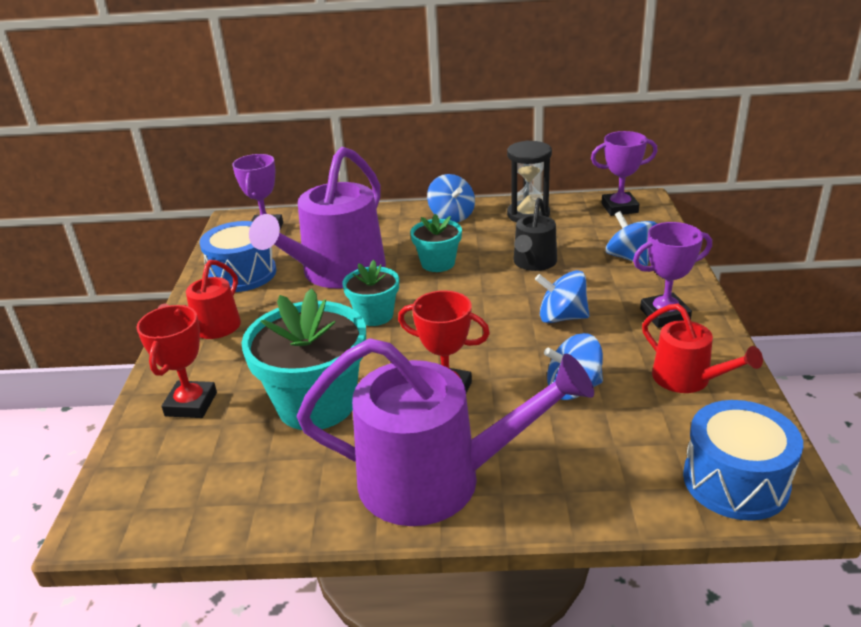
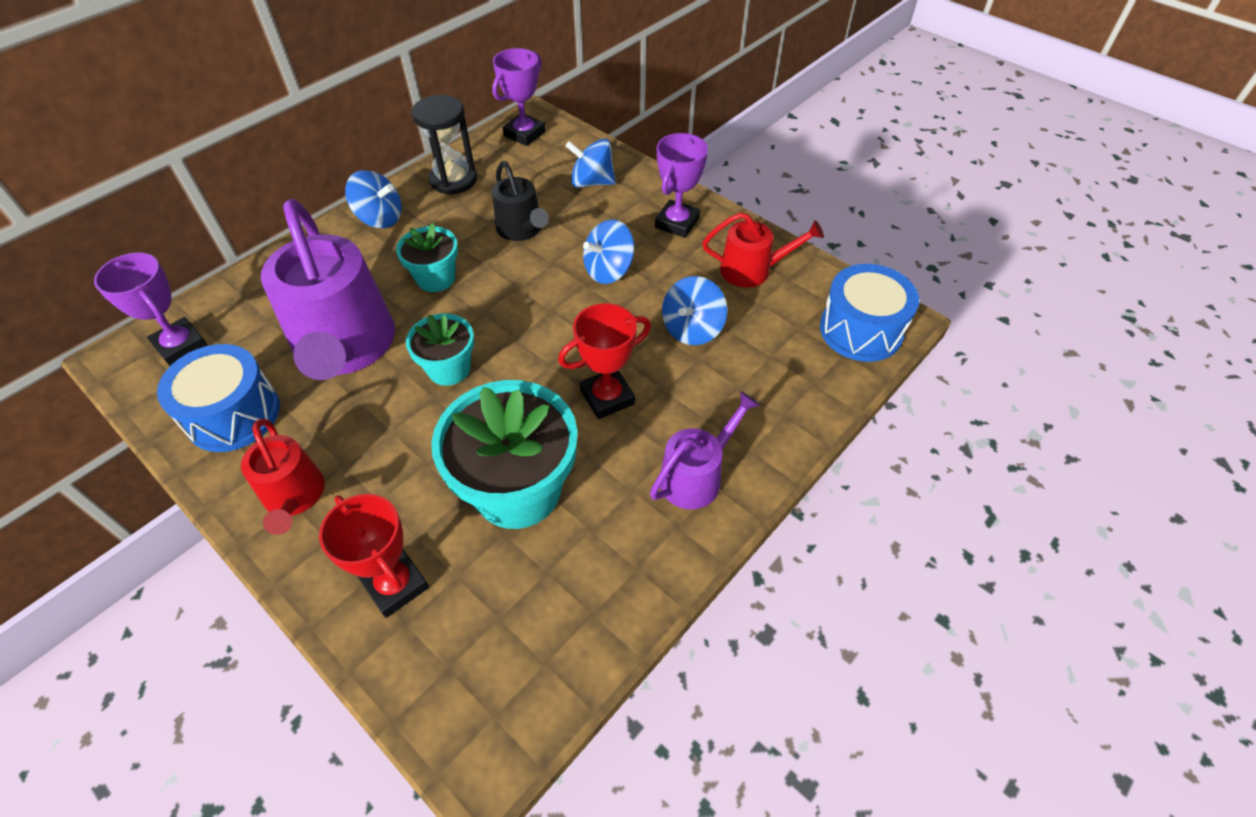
camera: 50 degrees left, 20 degrees up
(435, 480) = (696, 476): purple watering can -> purple watering can, size x0.52

